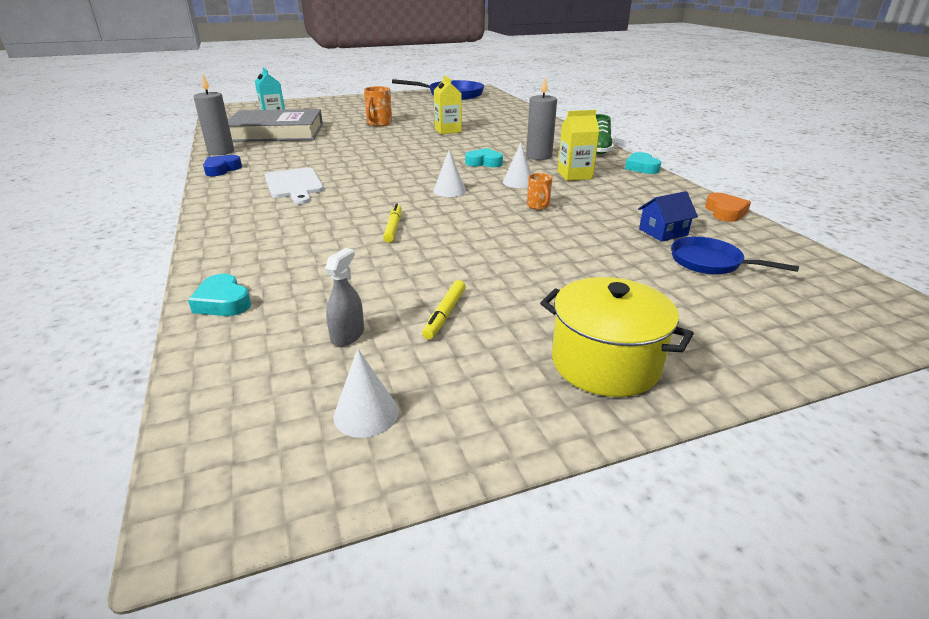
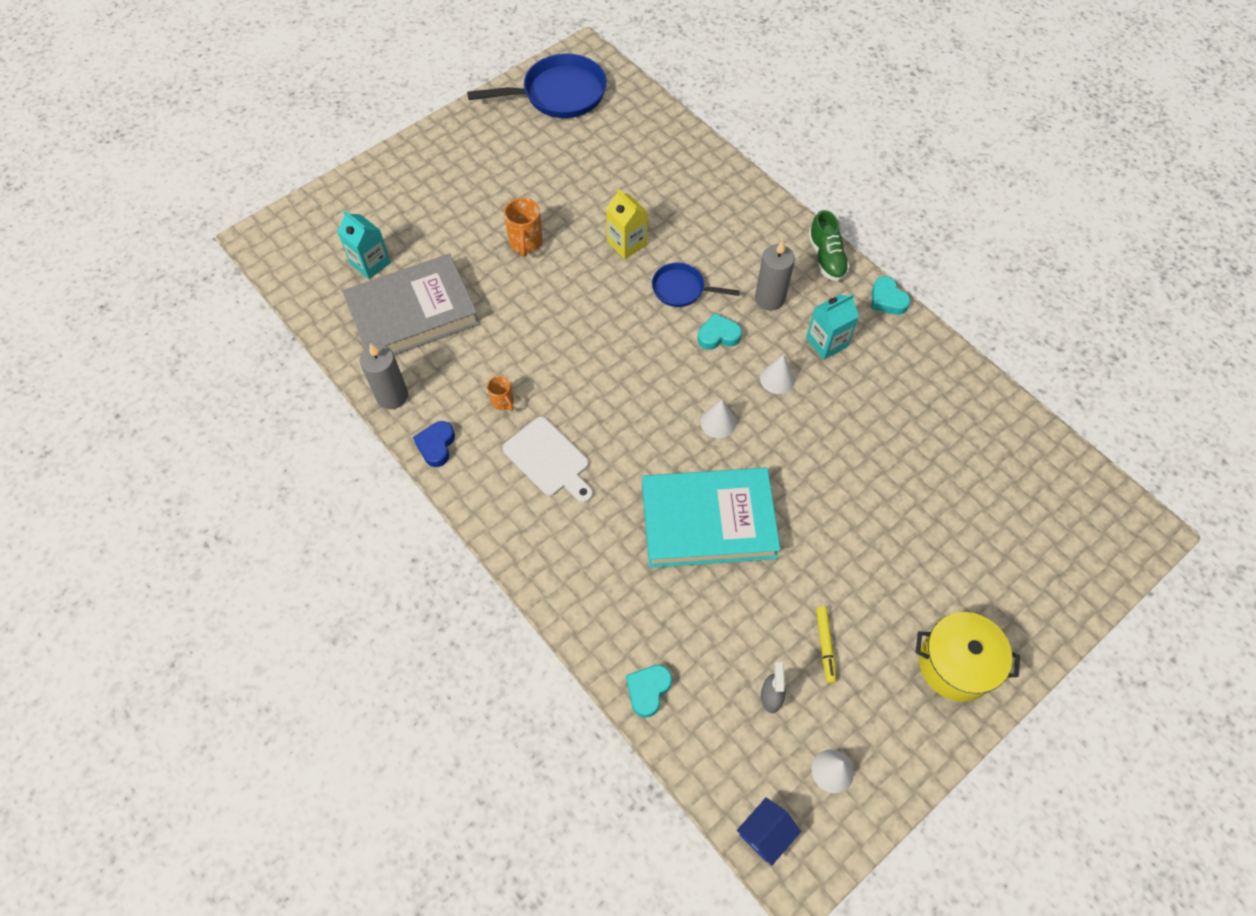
camera: 20 degrees left, 30 degrees up
(223, 302) = (648, 690): turquoise heart -> turquoise heart turned 90 degrees clockwise
(393, 228) = (708, 521): yellow marker -> turquoise book
(538, 206) = (819, 431): orange mug -> orange mug (503, 402)
(574, 175) = (826, 342): yellow carton -> turquoise carton
(663, 232) = (945, 450): blue house -> blue house (765, 833)
(710, 262) = (994, 495): blue pan -> blue pan (681, 289)
(725, 212) = (988, 390): orange heart -> none

